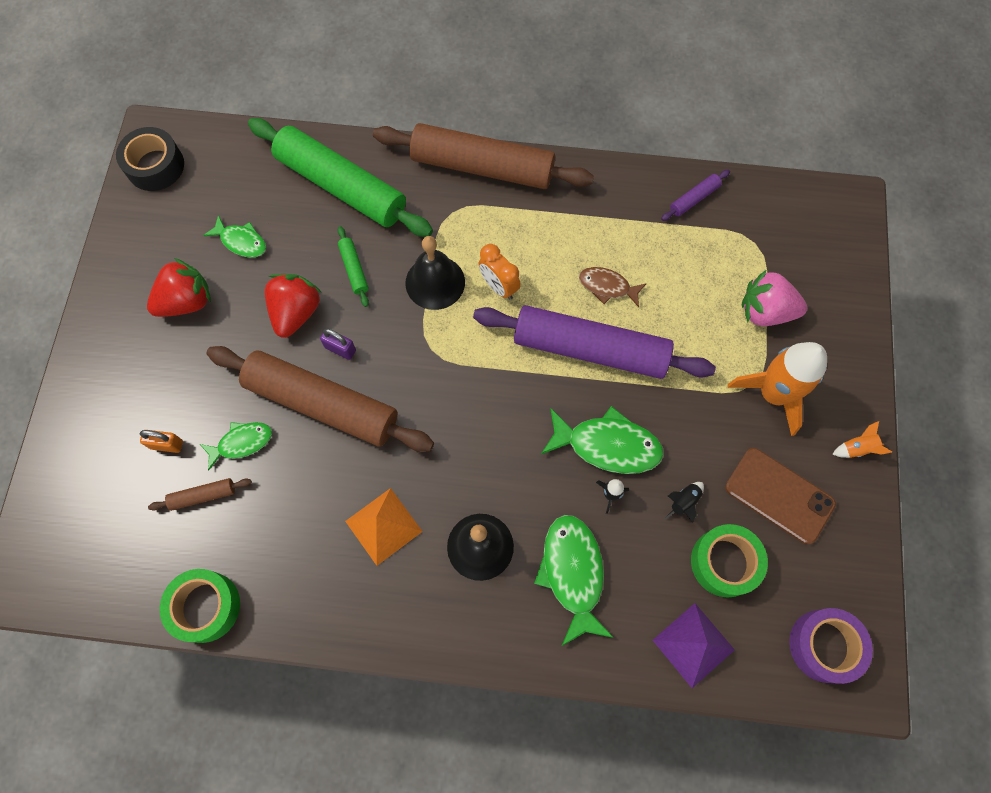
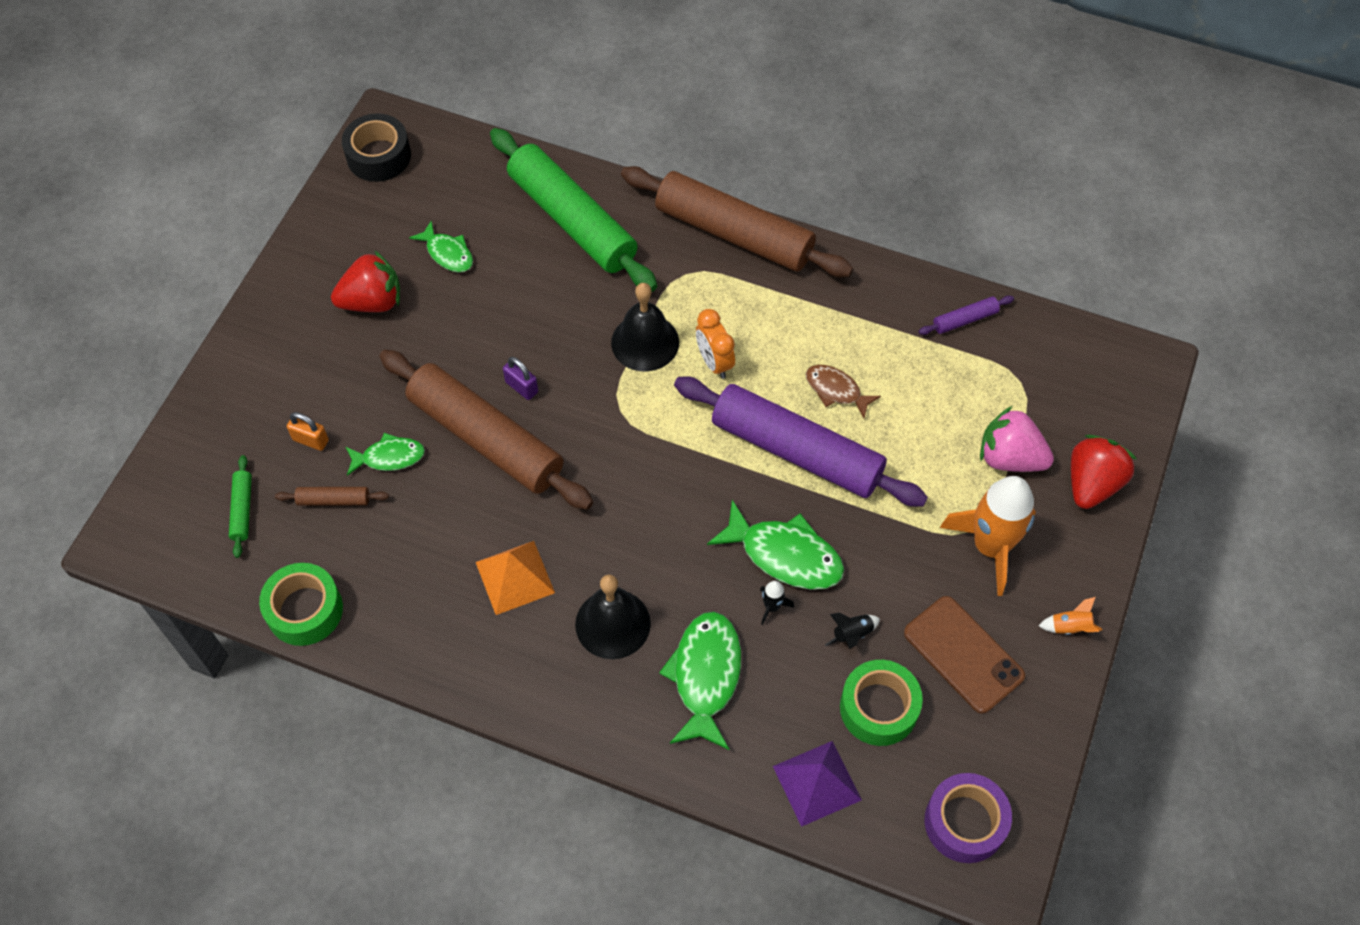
camera: 15 degrees right, 10 degrees down
(296, 312) = (485, 339): red strawberry -> red strawberry (1092, 484)
(354, 269) = (560, 309): green rolling pin -> green rolling pin (242, 509)

